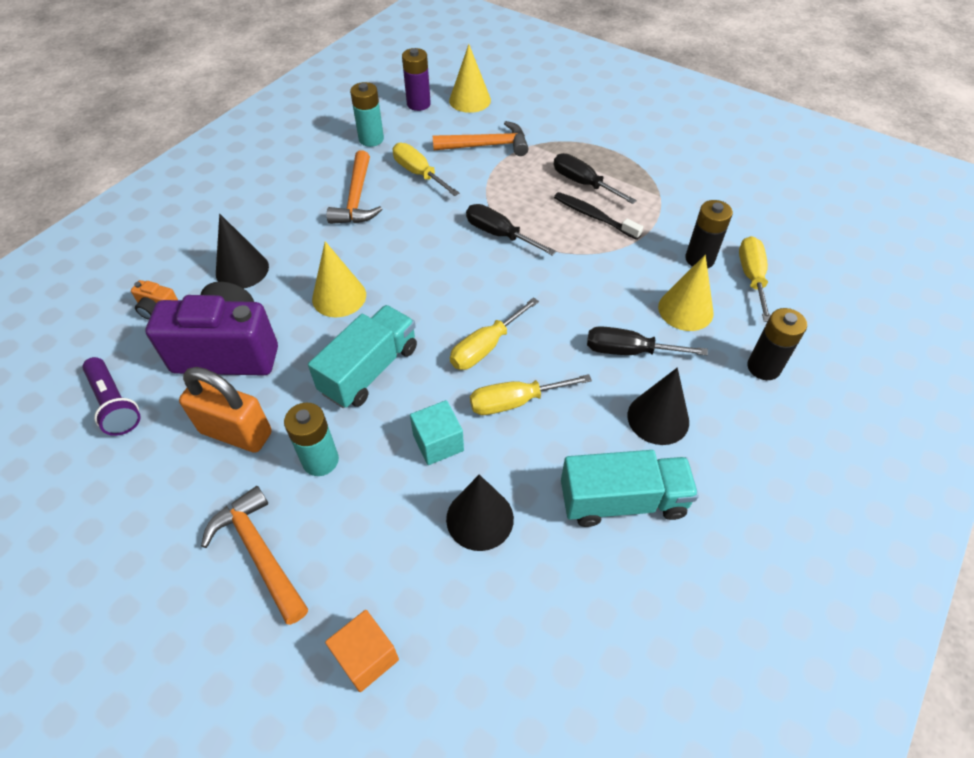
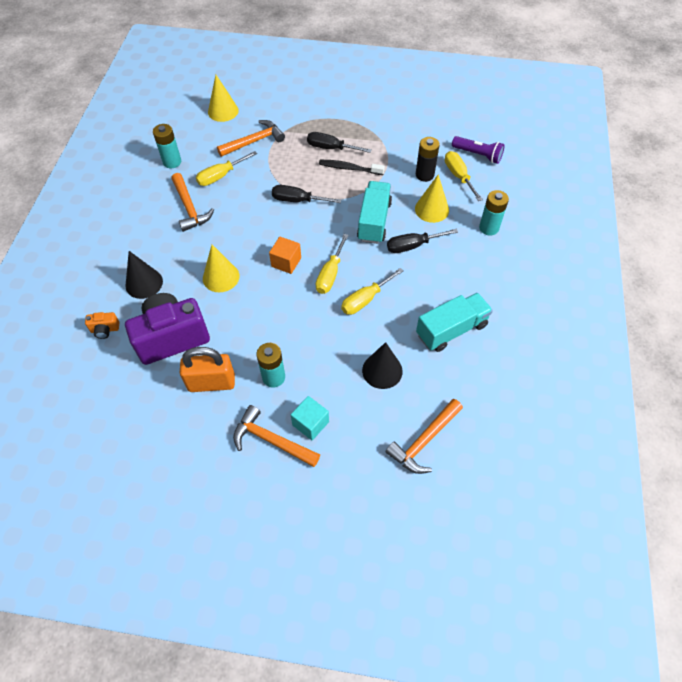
camera: 25 degrees left, 5 degrees up
(115, 404) = (120, 398): purple flashlight -> purple flashlight (478, 155)
(366, 657) = (363, 464): orange cube -> orange cube (286, 262)
(369, 370) = (269, 314): turquoise truck -> turquoise truck (374, 221)
(418, 104) = (189, 125): purple battery -> none
(419, 173) = (220, 176): yellow screwdriver -> yellow screwdriver turned 60 degrees counterclockwise
(438, 443) = (335, 340): turquoise cube -> turquoise cube (310, 423)
(481, 665) = (424, 441): none -> orange hammer
(658, 418) = (447, 278): black cone -> none
(763, 367) = (489, 228): black battery -> turquoise battery

